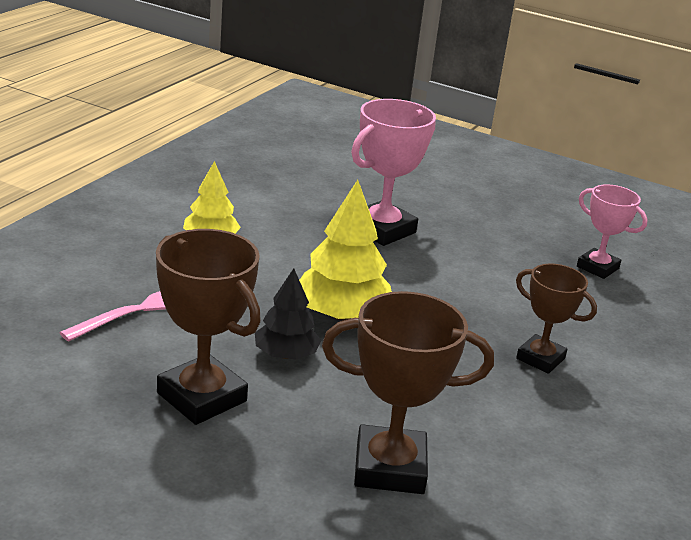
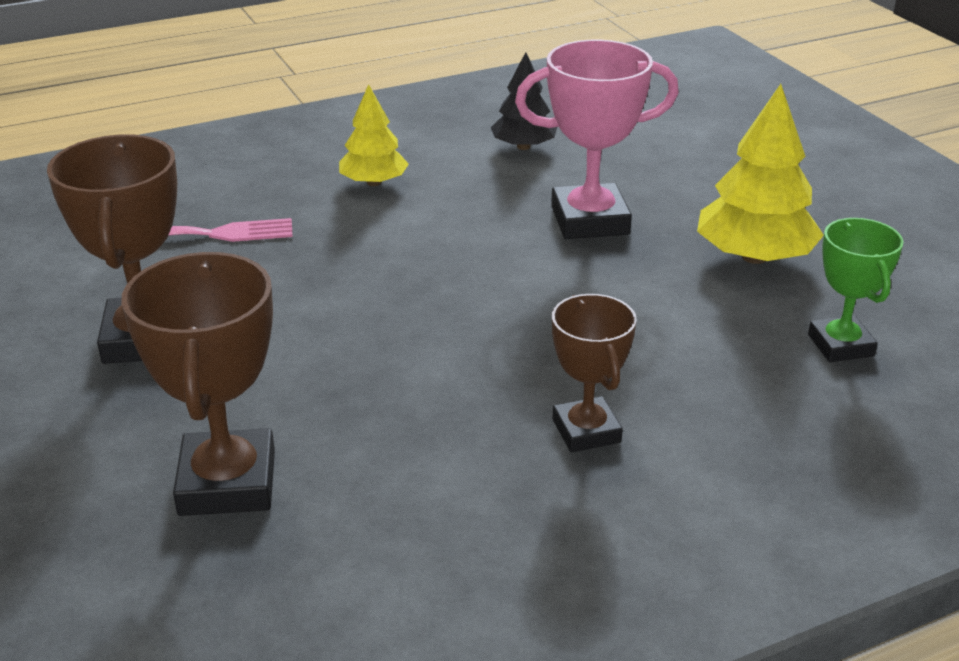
camera: 40 degrees right, 5 degrees up
(286, 355) = (286, 324): black tree -> black tree (523, 146)
(341, 315) = (405, 301): yellow tree -> yellow tree (754, 257)
(389, 468) = (227, 483): brown trophy -> brown trophy turned 45 degrees clockwise
(597, 267) = (840, 345): pink trophy -> green trophy

